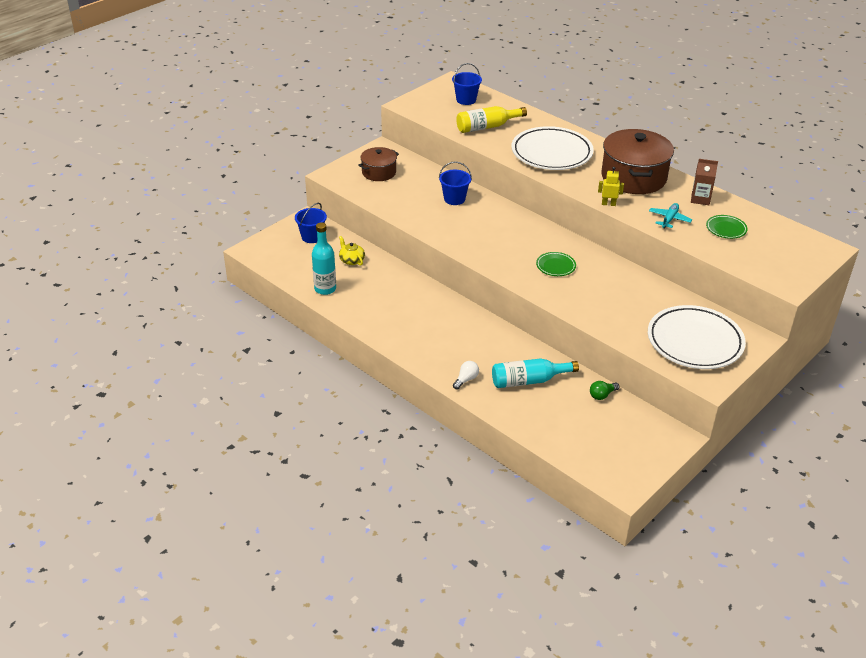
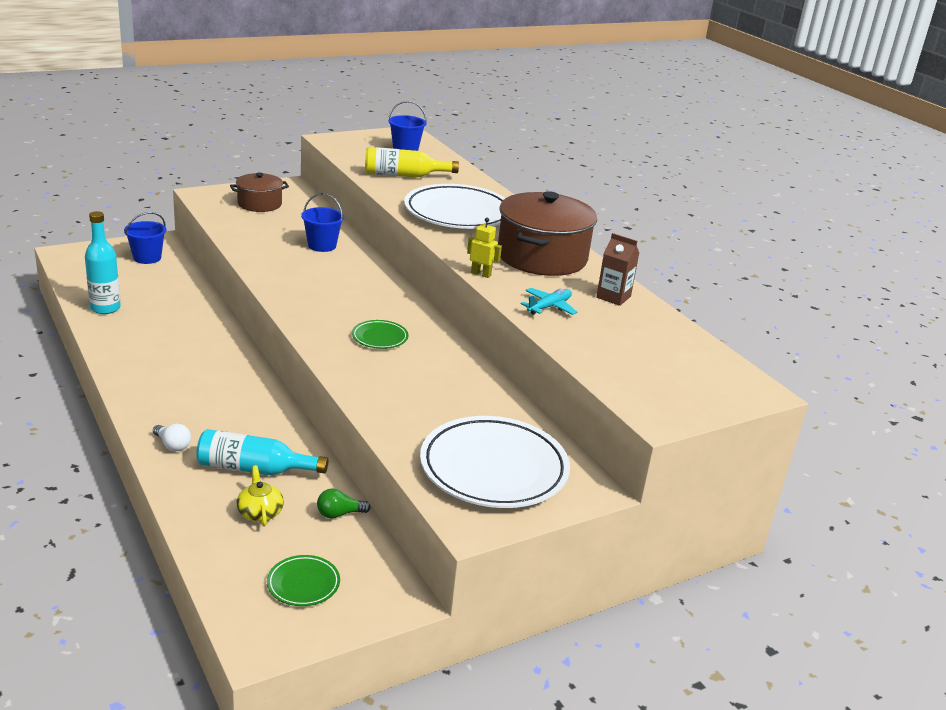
camera: 15 degrees right, 10 degrees down
(351, 260) = (167, 289): yellow teapot -> yellow teapot (260, 512)
(466, 379) = (172, 445): white light bulb -> white light bulb turned 75 degrees clockwise
(726, 229) = (621, 335): green plate -> green plate (303, 584)

